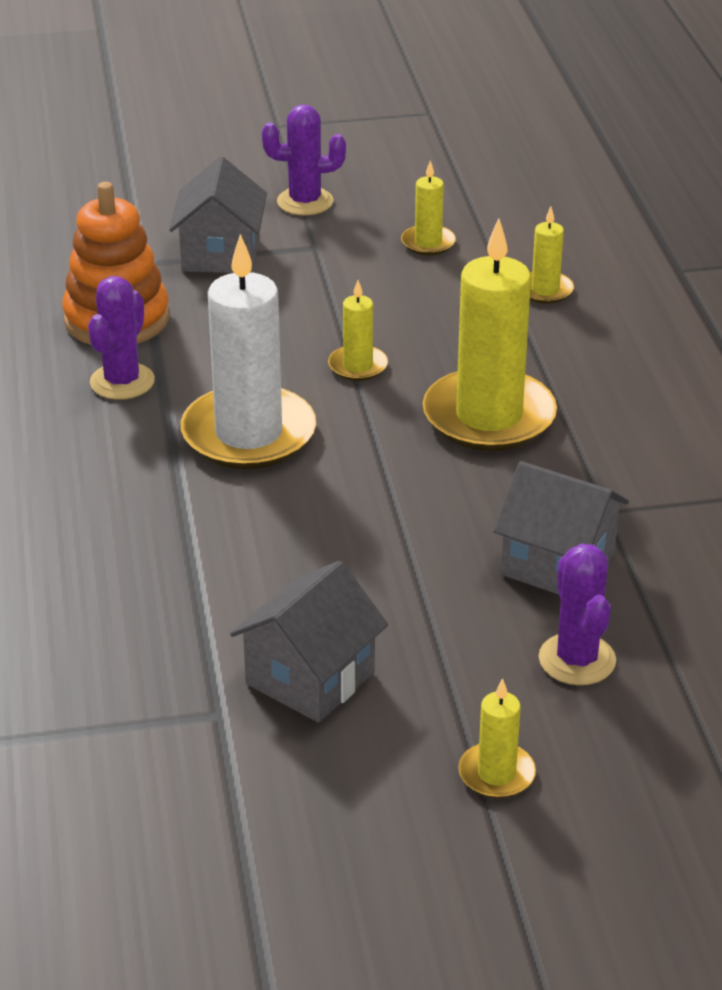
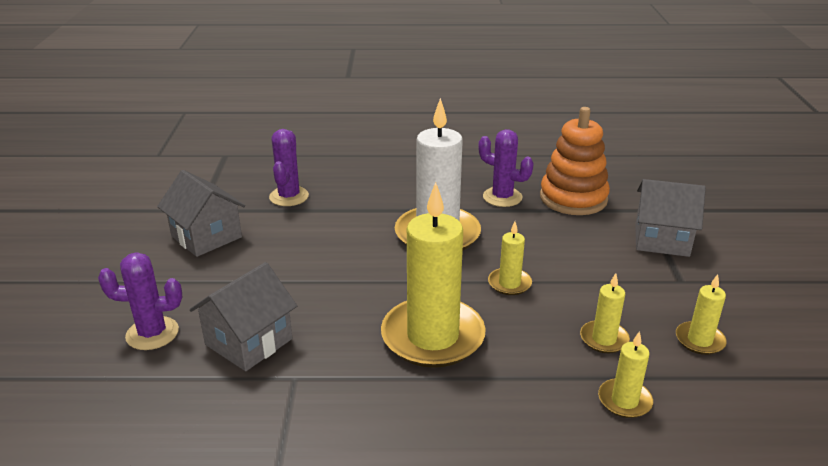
camera: 100 degrees right, 5 degrees down
(305, 202) = (754, 283): purple cactus -> purple cactus (289, 196)
(496, 774) = (87, 287): yellow candle -> yellow candle (604, 339)

